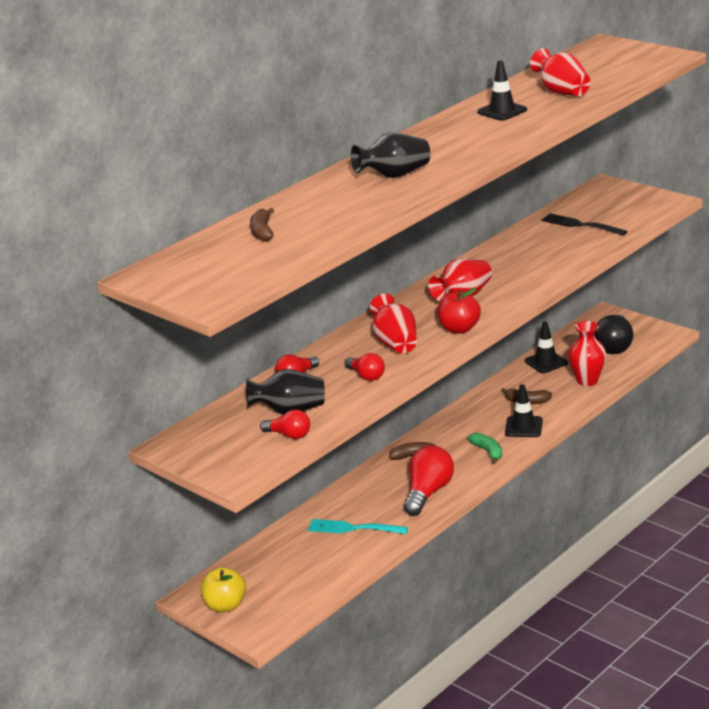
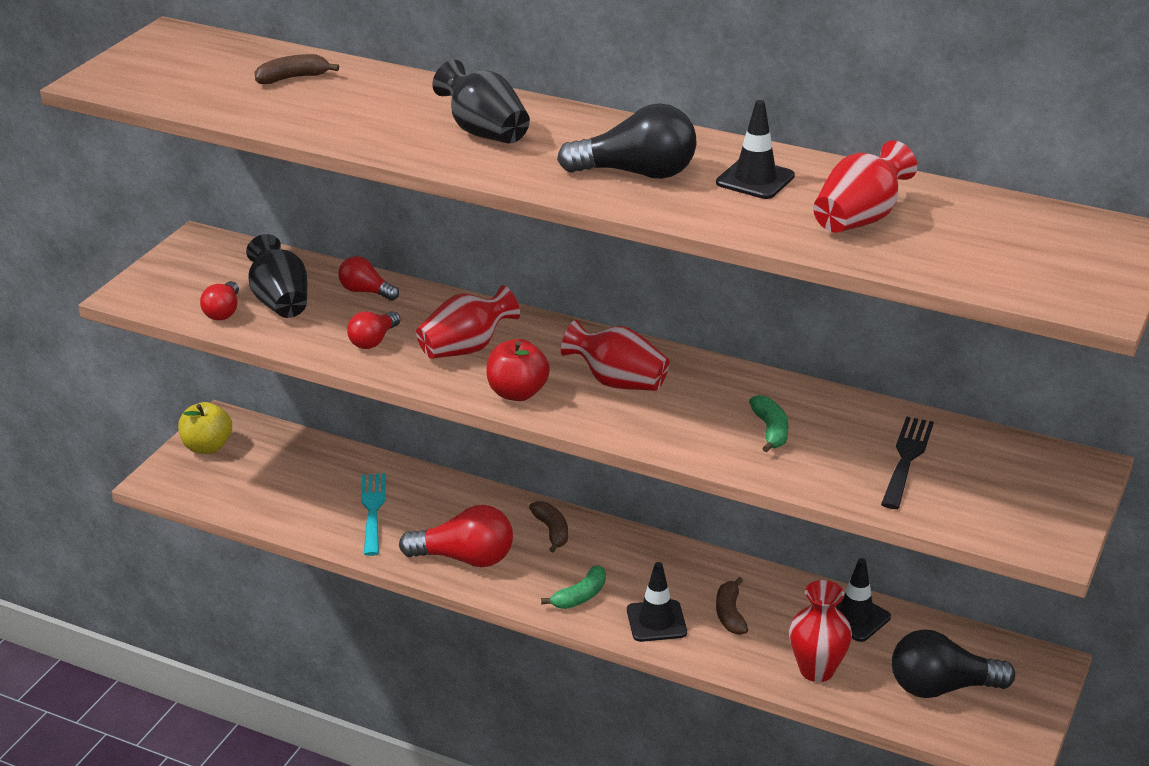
camera: 70 degrees right, 5 degrees up
(477, 138) = (637, 173): none -> black light bulb
(537, 257) = (770, 430): none -> green banana

